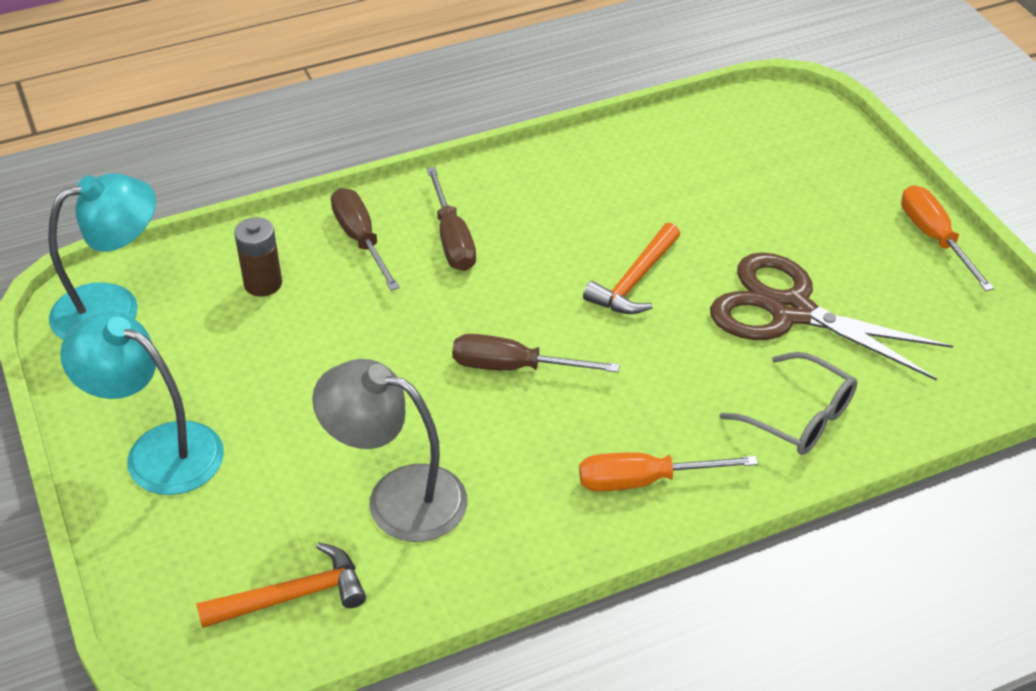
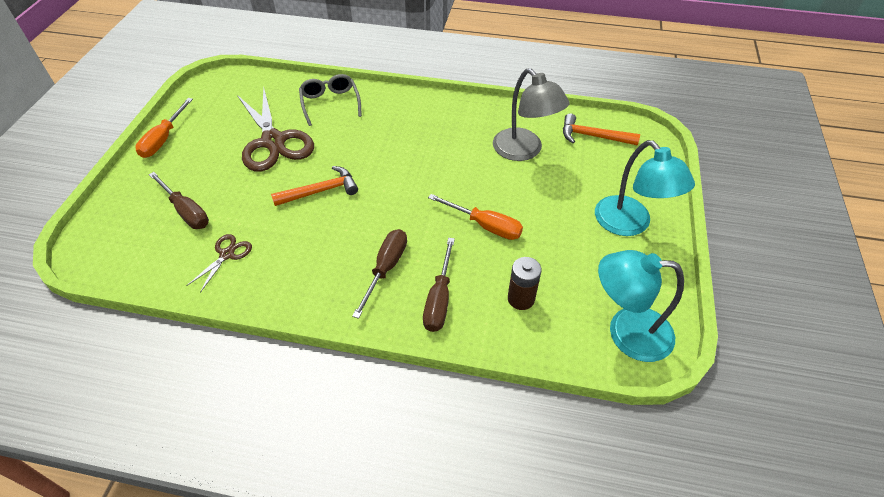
camera: 145 degrees left, 5 degrees up
(514, 367) = (424, 179): brown screwdriver -> brown screwdriver (186, 211)
(644, 481) = (417, 111): orange screwdriver -> orange screwdriver (485, 225)
(648, 168) = (227, 254): none -> brown scissors

